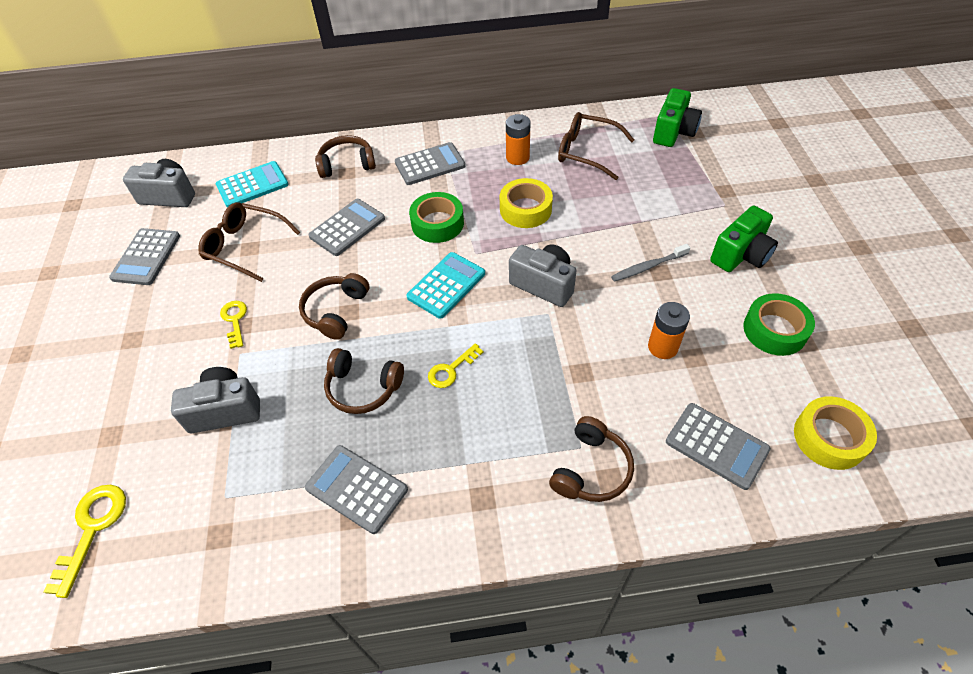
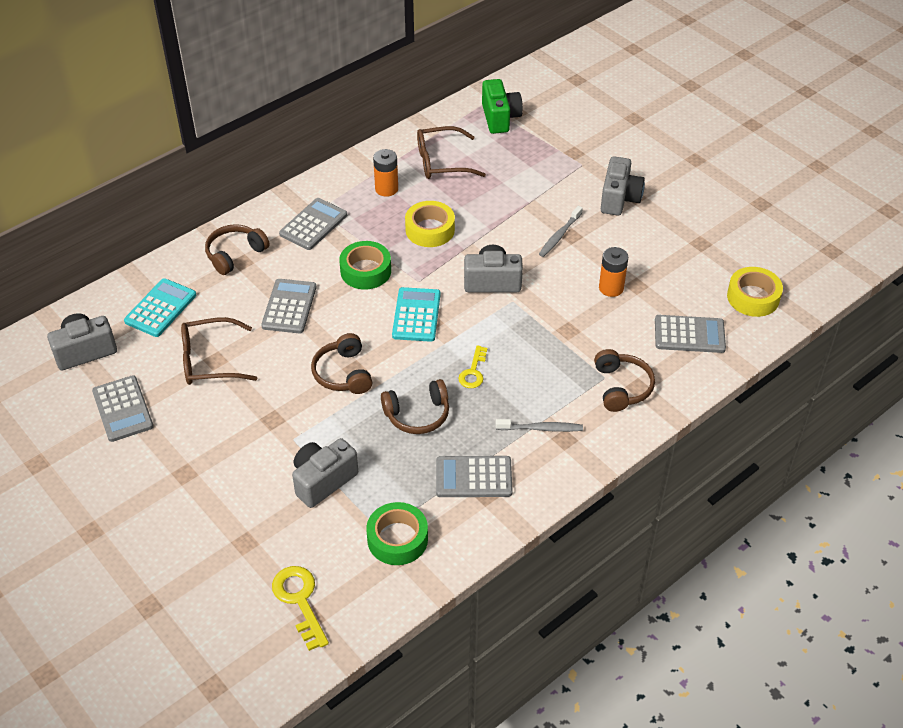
camera: 35 degrees left, 5 degrees down
(235, 320) = (263, 418): yellow key -> none
(467, 471) = (541, 428): none -> grey toothbrush
(741, 255) = (619, 199): green camera -> grey camera
(774, 330) = (677, 243): green tape -> green tape (397, 539)

